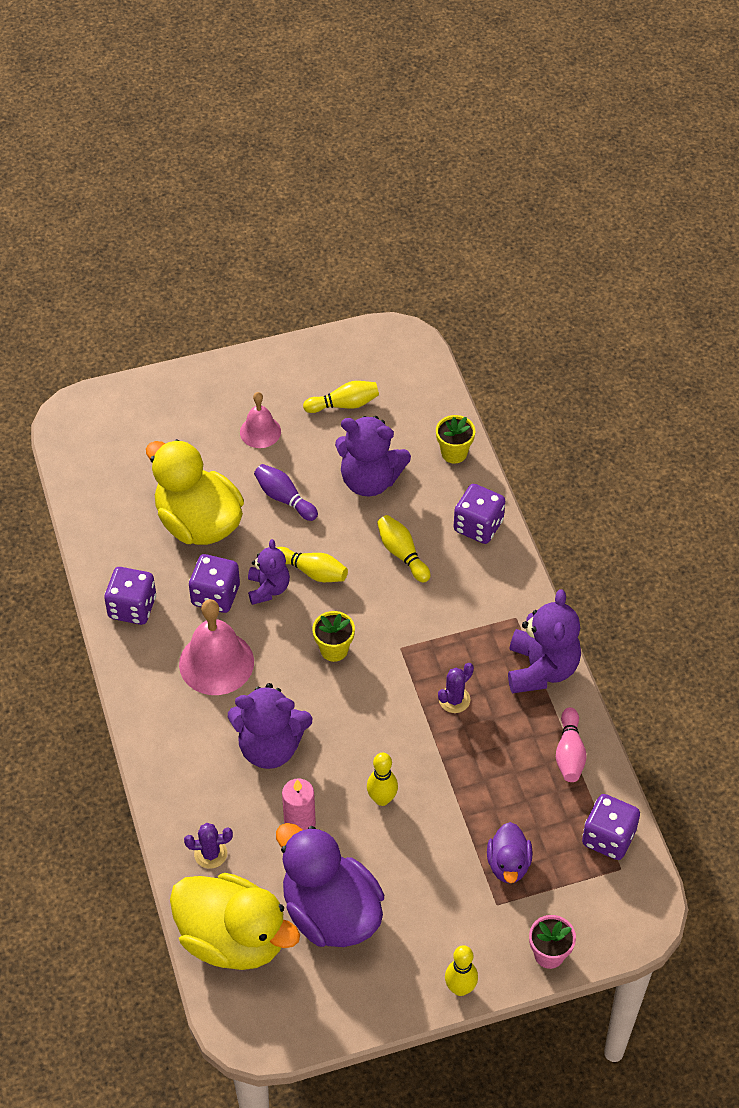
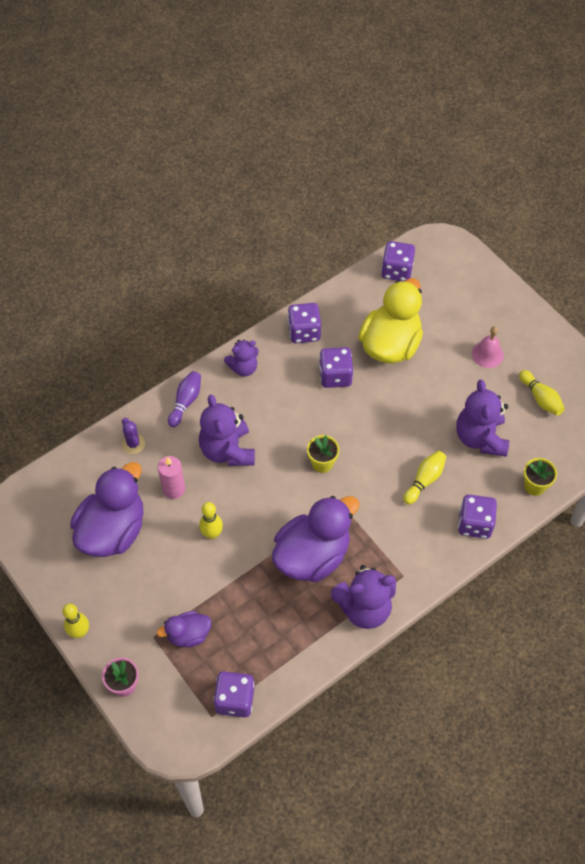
camera: 70 degrees right, 5 degrees up
(90, 478) = (396, 271): none -> purple dice
(216, 663) = (281, 395): pink bell -> none
(233, 939) = (75, 479): yellow duck -> none
(268, 588) = (355, 405): purple teddy bear -> purple teddy bear (243, 368)
(284, 498) = (437, 389): purple bowling pin -> purple bowling pin (186, 402)
(312, 571) = (382, 428): yellow bowling pin -> none
(454, 700) = (312, 555): purple cactus -> purple duck
(569, 753) = (298, 650): pink bowling pin -> none

